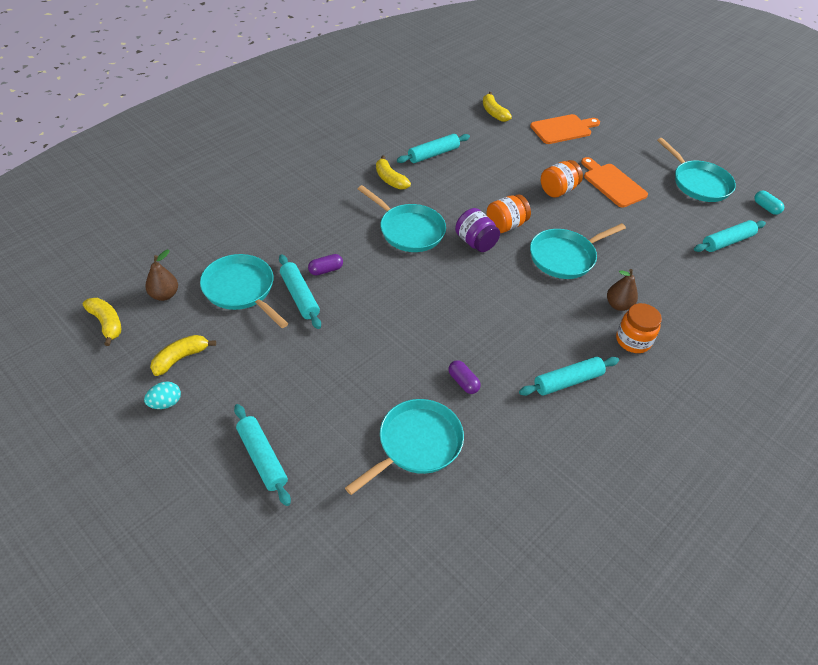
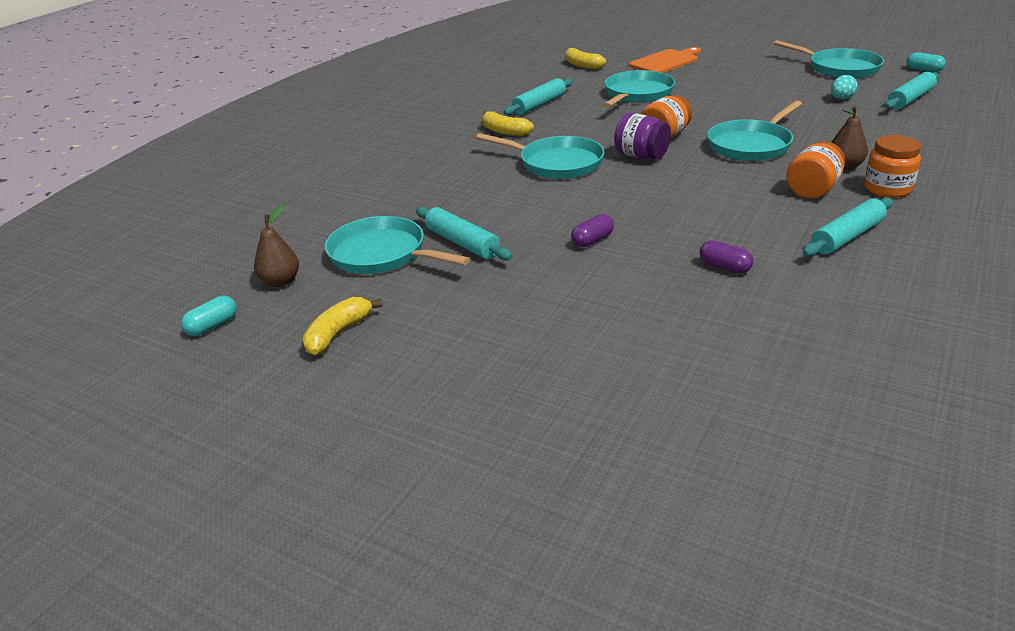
camera: 10 degrees left, 15 degrees down
(106, 323) = (212, 326): yellow banana -> turquoise capsule
(165, 403) = (342, 382): turquoise egg -> turquoise egg (841, 99)
(262, 458) = (518, 402): turquoise rolling pin -> none
(325, 270) = (480, 215): purple capsule -> purple capsule (592, 240)
(416, 444) = (714, 336): turquoise pan -> turquoise pan (637, 94)
(558, 190) = (699, 101): orange jar -> orange jar (813, 190)
(612, 184) = (752, 86): orange cutting board -> none

